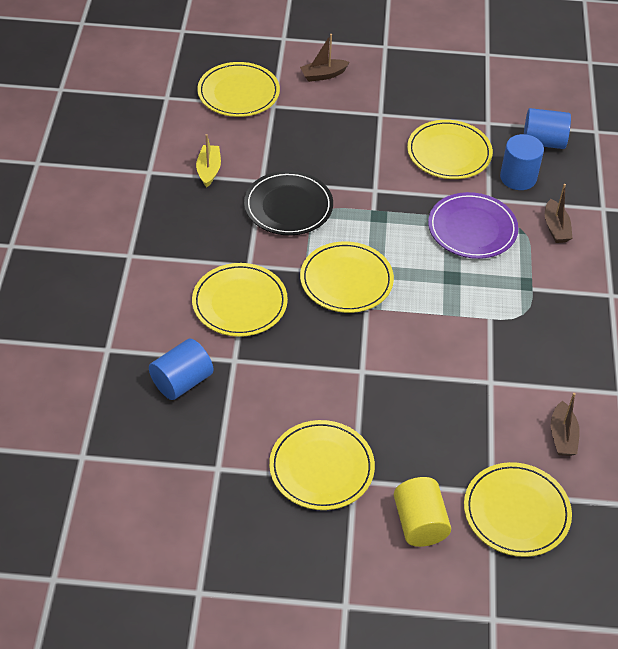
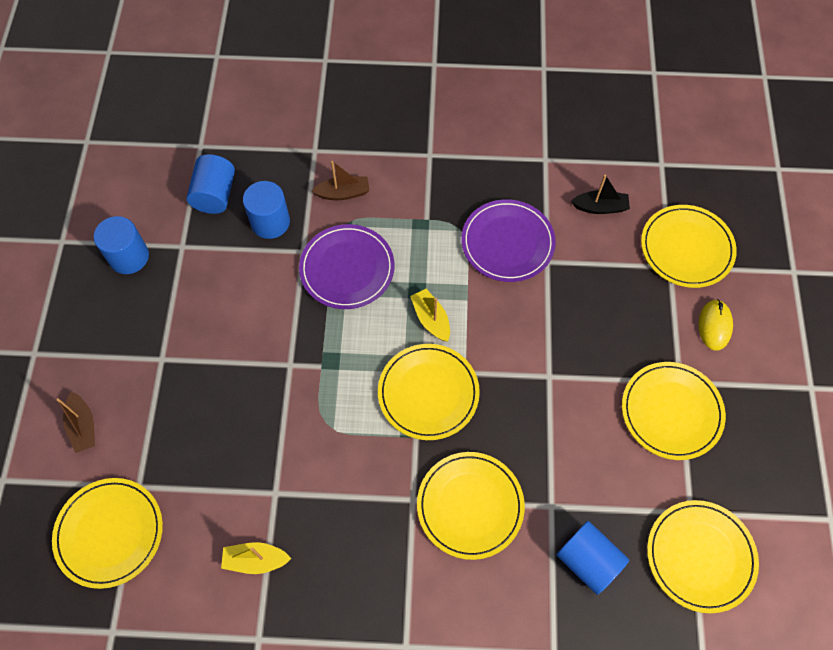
camera: 90 degrees left, 15 degrees up
(288, 206) = (318, 459): black plate -> none
(419, 523) = (714, 326): yellow cylinder -> yellow mouse
(421, 286) = (431, 319): none -> yellow boat
(449, 153) = (230, 287): yellow plate -> yellow plate (700, 556)
(475, 92) = (129, 257): none -> blue cylinder
(510, 351) = (507, 243): none -> purple plate
(562, 436) = (600, 207): brown boat -> black boat

